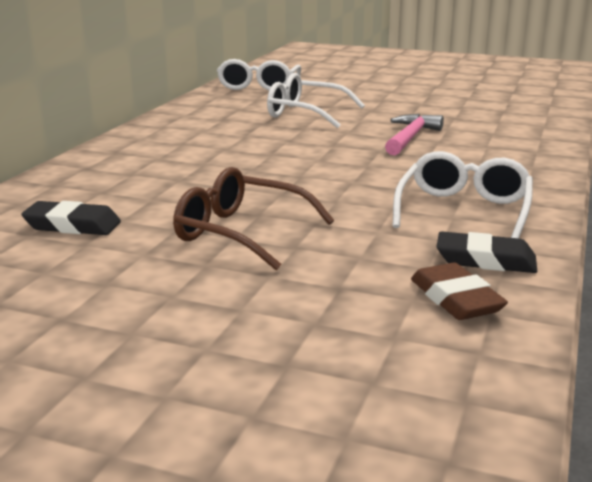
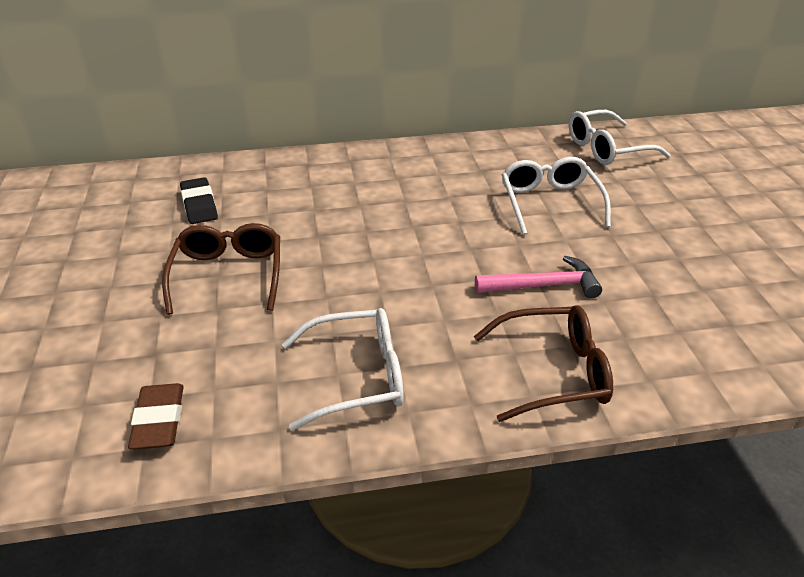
camera: 60 degrees right, 15 degrees up
(456, 299) = (159, 421): brown eraser -> brown eraser turned 45 degrees counterclockwise
(485, 260) = (246, 419): black eraser -> none
(513, 156) = (554, 372): none -> brown glasses

